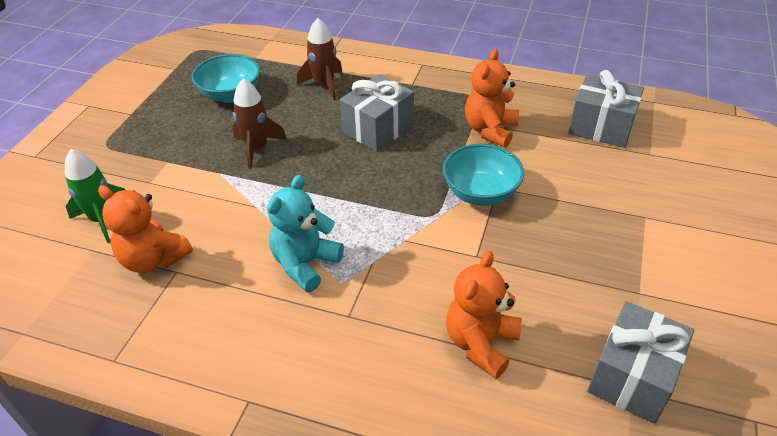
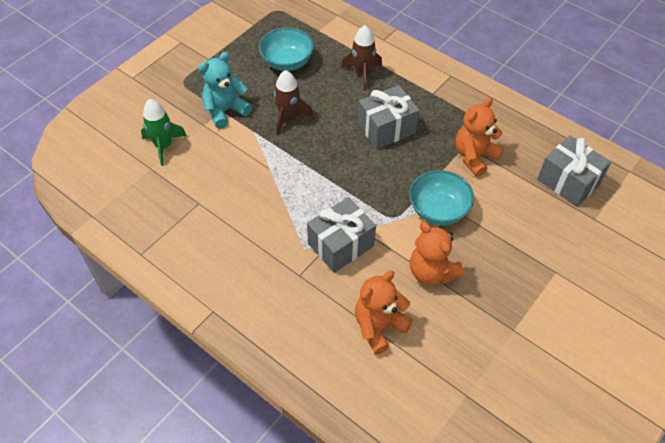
camera: 20 degrees right, 10 degrees up
(154, 259) = (187, 188): orange teddy bear -> orange teddy bear (432, 272)
(305, 264) = (286, 226): turquoise teddy bear -> turquoise teddy bear (225, 111)
(632, 376) = (471, 387): grey gift -> grey gift (341, 245)

